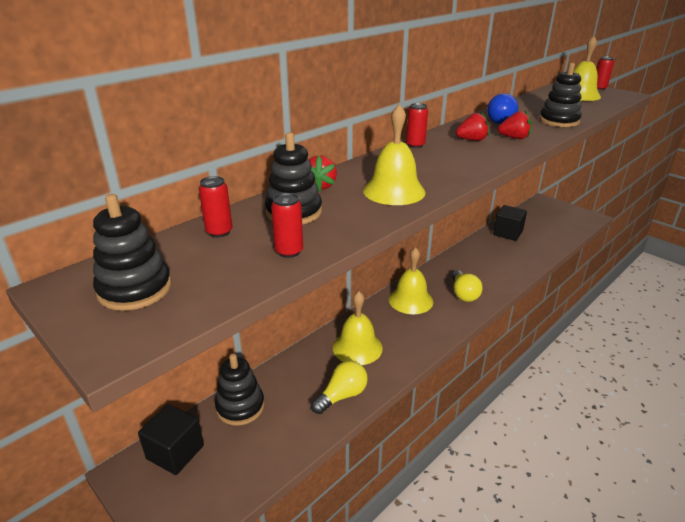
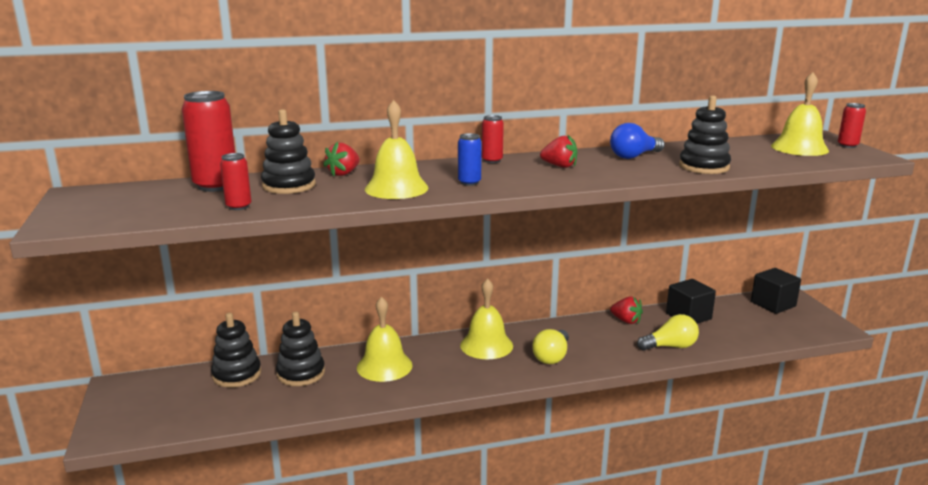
camera: 30 degrees right, 10 degrees down
(135, 289) = (111, 203): black stacking toy -> black stacking toy (301, 373)
(175, 452) = (159, 386): black cube -> black cube (773, 304)
(219, 232) = (216, 186): red can -> red can, size x1.88
(342, 395) = (325, 396): yellow light bulb -> yellow light bulb (670, 346)
(439, 171) = (469, 182): none -> blue can
(514, 138) = (611, 172): red strawberry -> red strawberry (626, 321)

